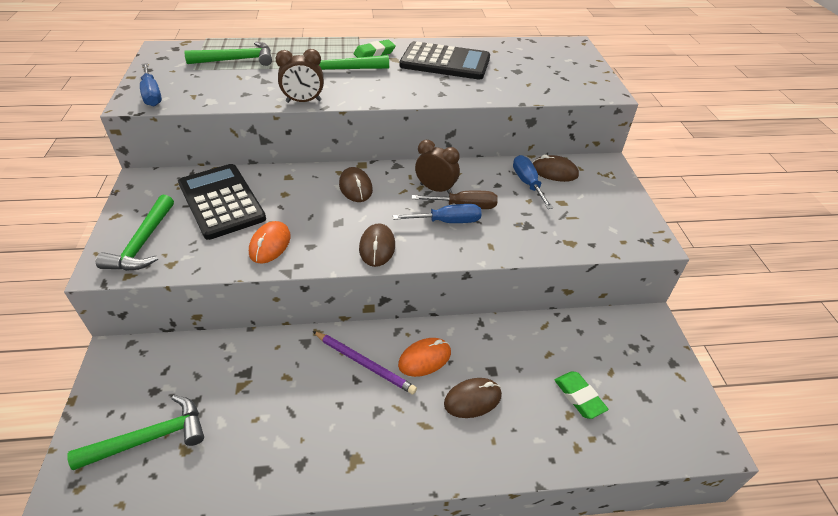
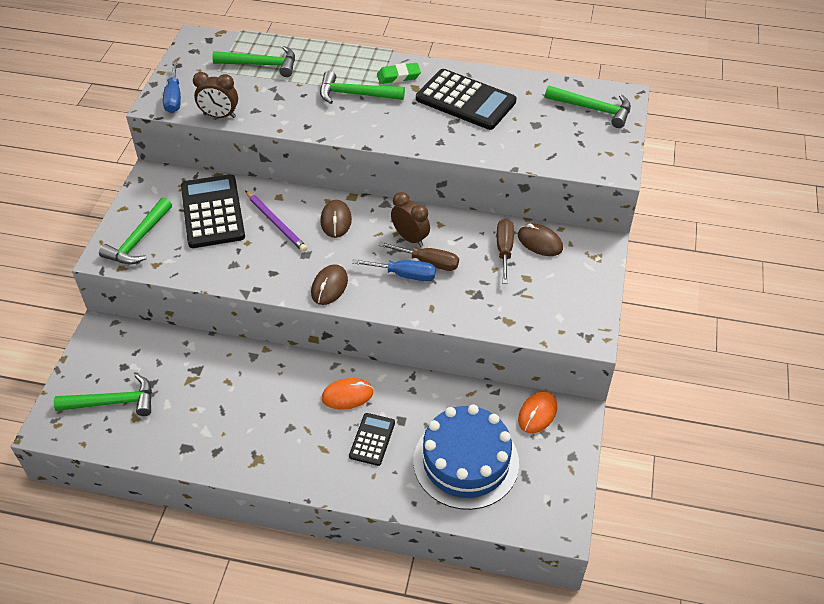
camera: 20 degrees right, 5 degrees up
(270, 244) = (240, 264): orange mouse -> orange mouse (537, 413)
(303, 101) = (304, 129): brown clock -> brown clock (219, 116)
(364, 363) = (295, 386): purple pencil -> purple pencil (276, 223)
(472, 399) = (372, 439): brown mouse -> black calculator
(527, 183) = (504, 250): blue screwdriver -> brown screwdriver
(556, 55) = (593, 109): none -> green hammer
(579, 397) = (466, 462): green eraser -> blue cake

